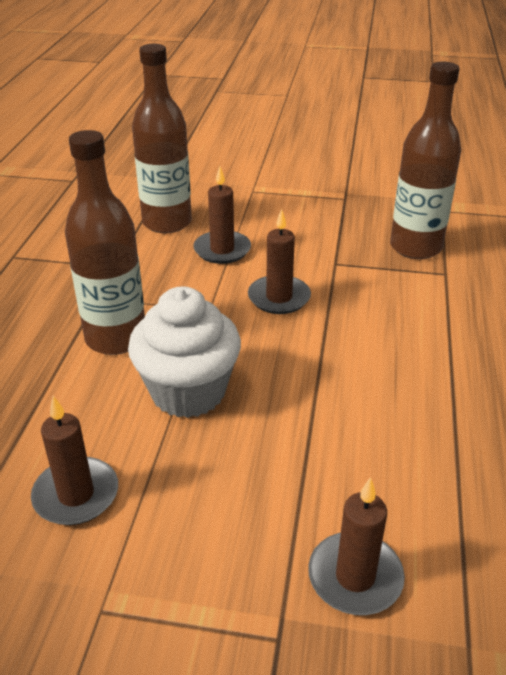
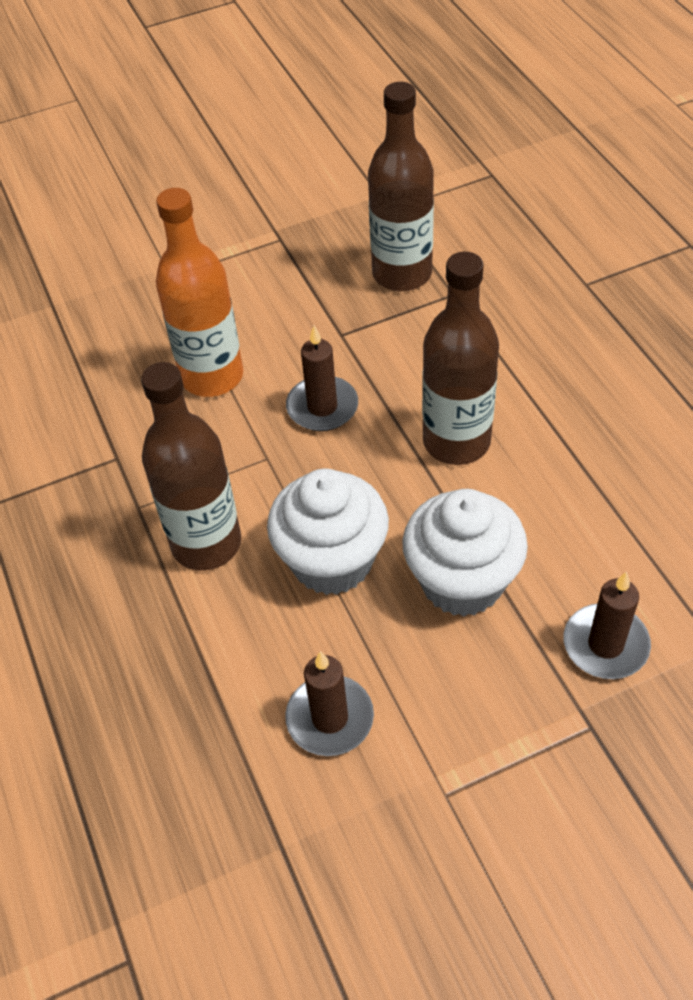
camera: 30 degrees left, 15 degrees up
(167, 222) = (116, 369): brown bottle -> brown bottle (456, 441)
(222, 250) = (212, 376): brown candle -> orange bottle
(273, 458) = (462, 581): none -> white cupcake

